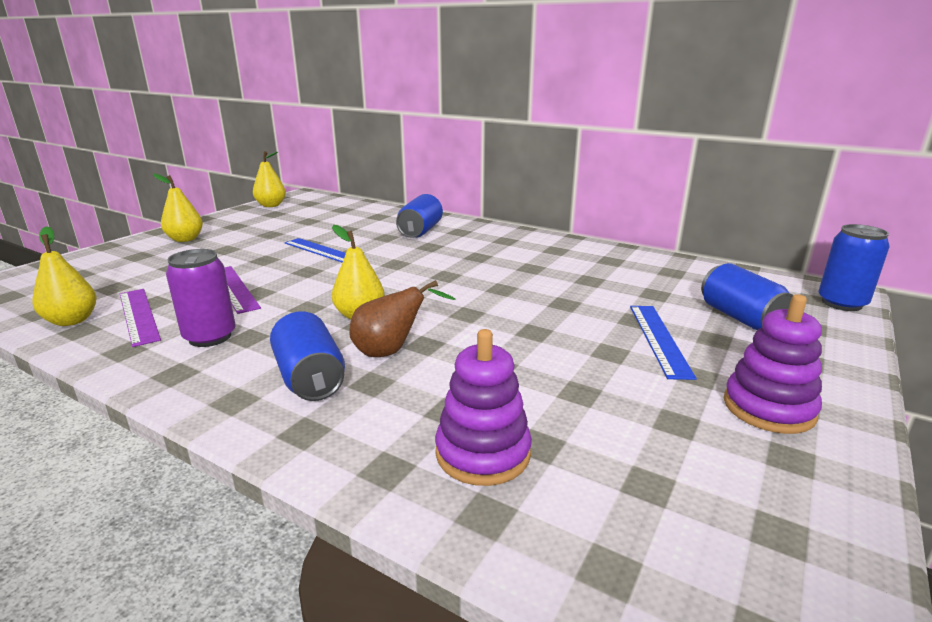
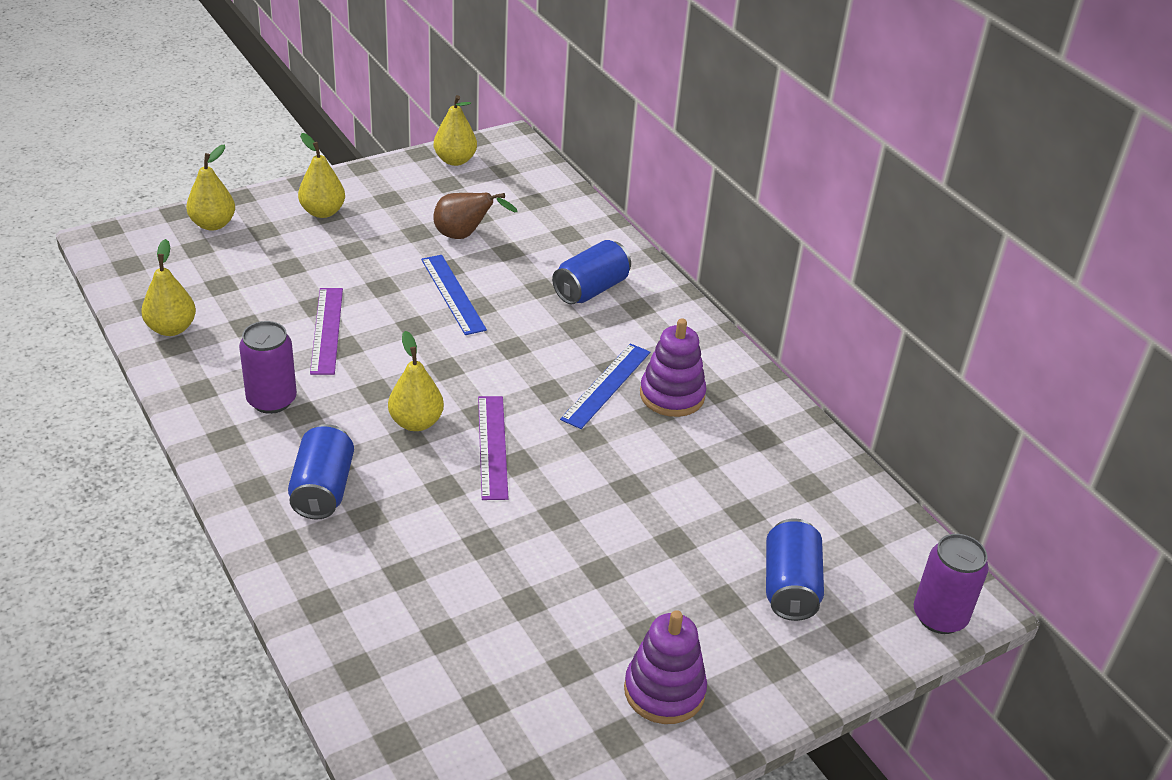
camera: 25 degrees right, 15 degrees up
(87, 261) = (213, 224): none -> yellow pear
(139, 315) = (227, 342): purple ruler -> purple ruler (493, 446)
(391, 351) = (409, 485): brown pear -> brown pear (464, 236)
(483, 453) = (395, 623): purple stacking toy -> purple stacking toy (672, 395)
(659, 339) = (667, 576): blue ruler -> blue ruler (606, 385)
(841, 303) = (939, 616): blue can -> purple can

